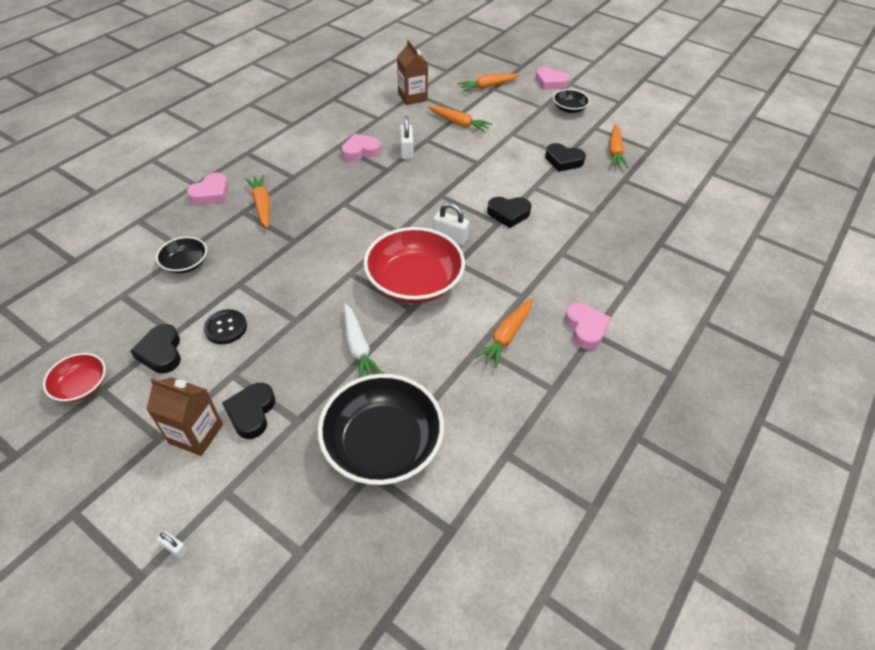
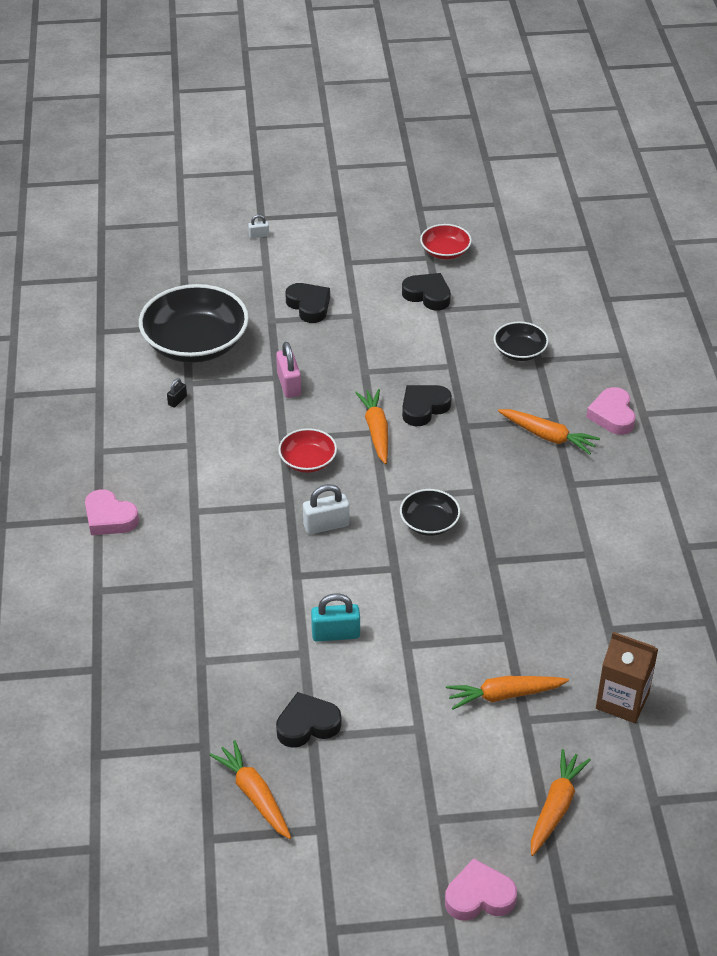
camera: 140 degrees right, 5 degrees down
(196, 434) = (328, 277): brown carton -> none
(226, 328) = (409, 335): black button -> none
(358, 347) = (289, 384): white carrot -> pink padlock
(361, 151) = (554, 564): pink heart -> none
(406, 151) = (506, 602): white padlock -> none
(414, 282) = (308, 461): red bowl -> red bowl, size x0.50
(453, 393) = (177, 400): none -> black padlock
(506, 336) = (175, 467): orange carrot -> orange carrot (376, 431)
(508, 185) = (335, 634): none -> turquoise padlock
(508, 214) = (296, 594): black heart -> black heart (424, 408)
(569, 109) = (392, 847): black bowl -> black bowl (429, 523)

